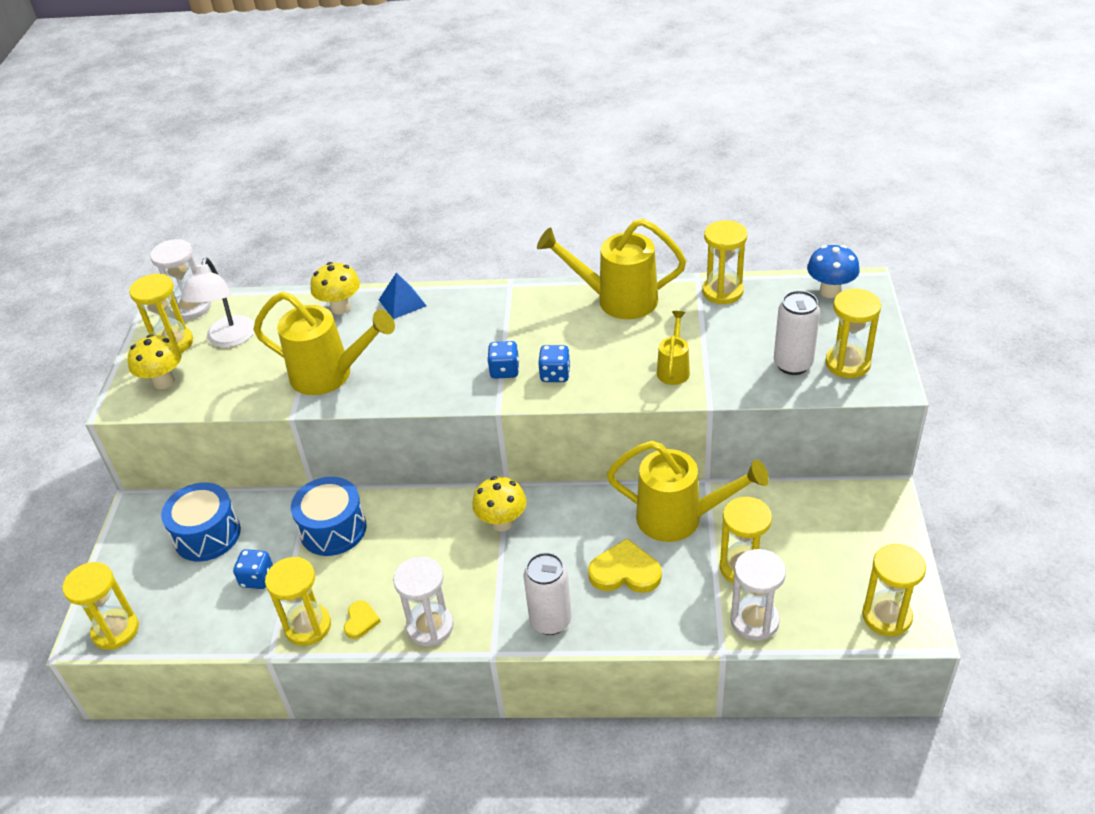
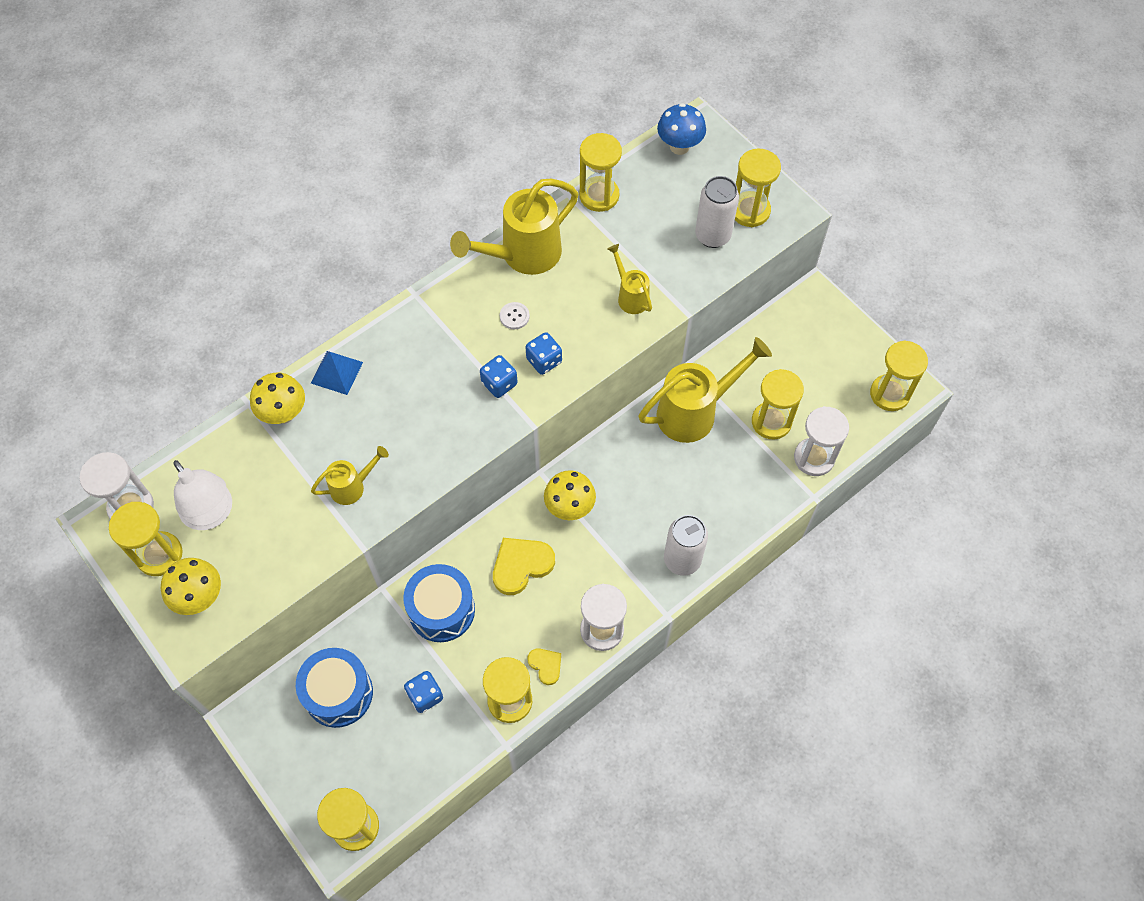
camera: 45 degrees left, 20 degrees up
(330, 375) = (352, 487): yellow watering can -> yellow watering can, size x0.52
(566, 334) = (514, 316): none -> white button
(625, 571) = (696, 483): yellow heart -> yellow heart (521, 565)

